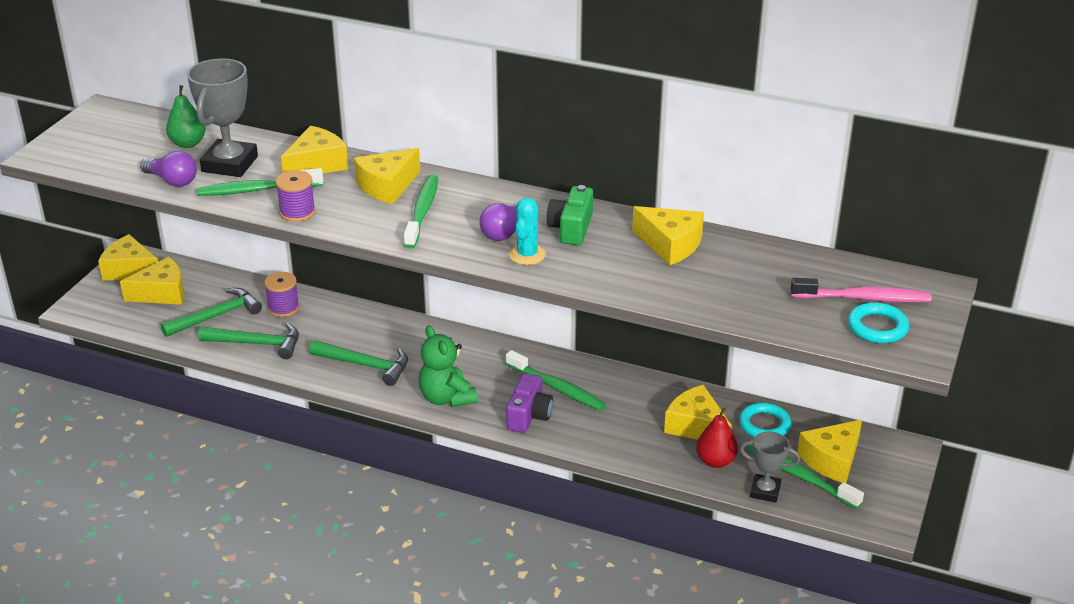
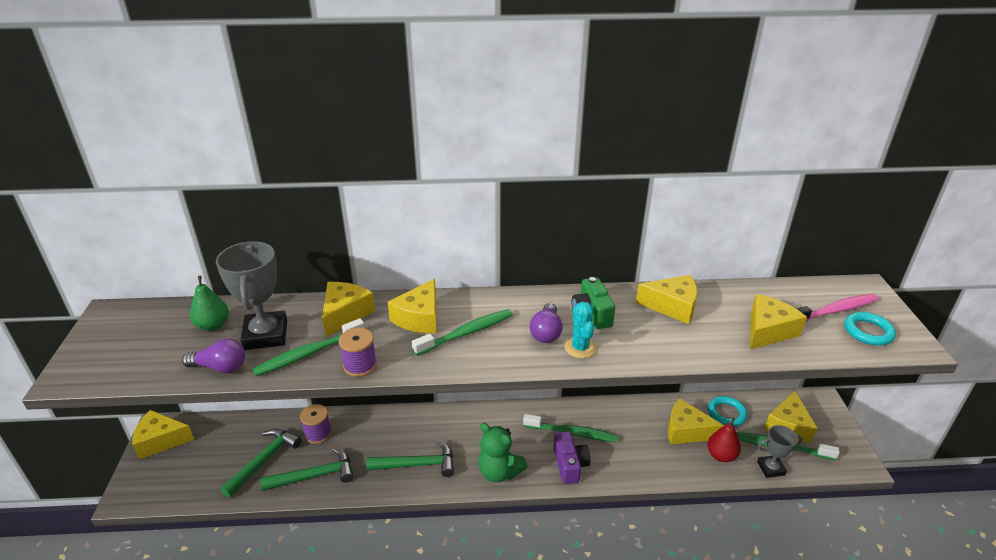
camera: 25 degrees left, 0 degrees up
(162, 293) = (202, 454): yellow cheese -> yellow cheese (768, 331)
(422, 212) = (466, 333): green toothbrush -> green toothbrush turned 75 degrees clockwise

